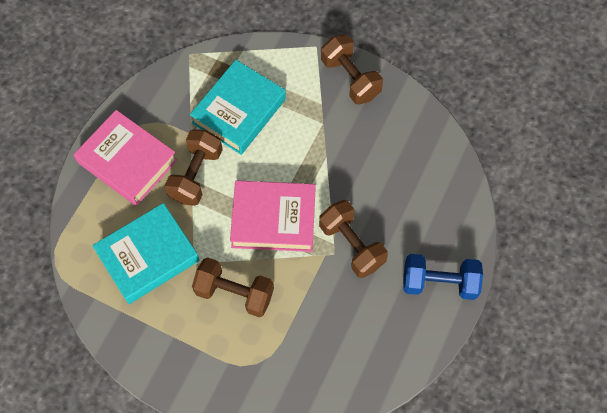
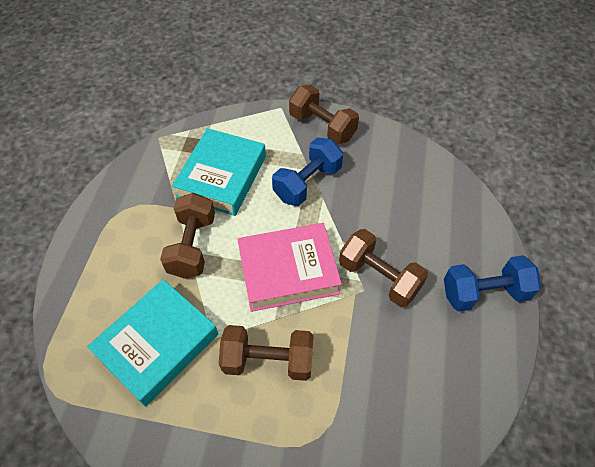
camera: 15 degrees left, 10 degrees down
(127, 161) = (113, 249): pink book -> none
(317, 137) = (307, 183): none -> blue dumbbell

